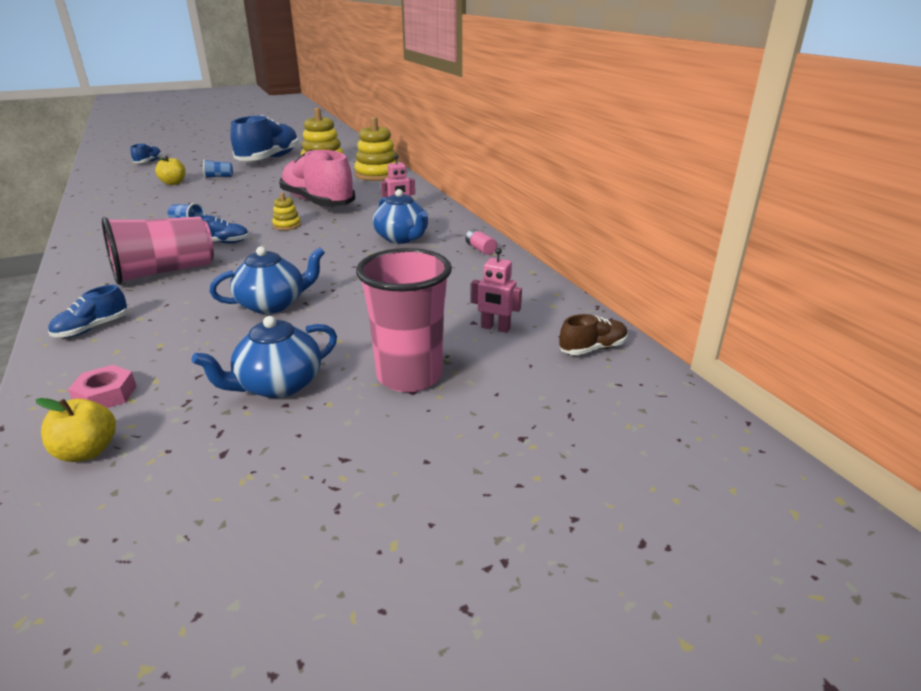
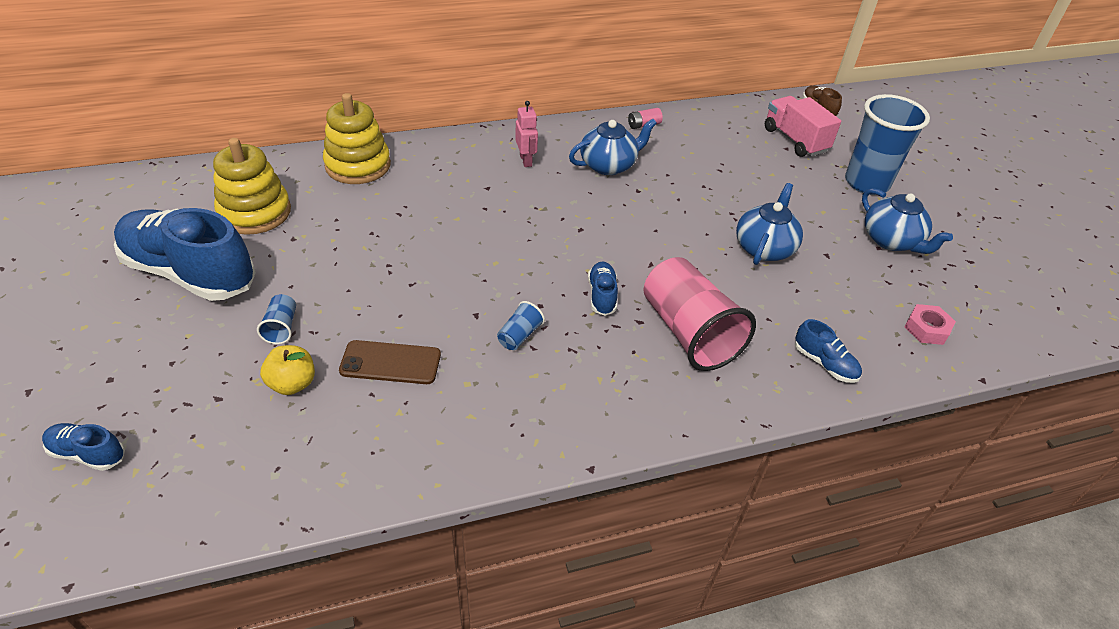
camera: 85 degrees left, 15 degrees up
(87, 451) = (991, 323): yellow apple -> none
(179, 198) = (390, 363): none -> brown phone
(273, 304) = (764, 248): blue teapot -> blue teapot turned 45 degrees clockwise
(287, 225) = (551, 244): yellow stacking toy -> none
(318, 203) = (468, 219): pink shoe -> none
(409, 376) = (866, 183): pink cup -> blue cup
(495, 328) = (795, 140): pink robot -> pink truck

